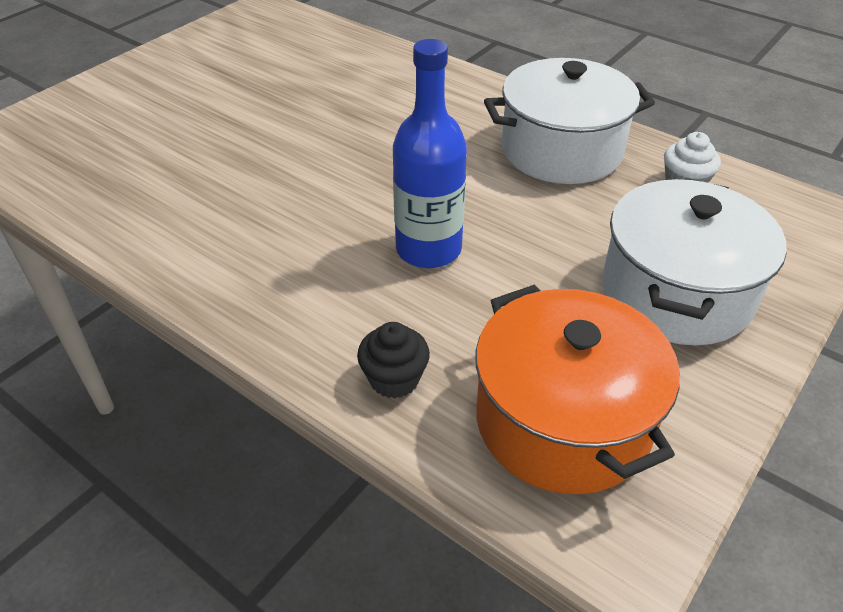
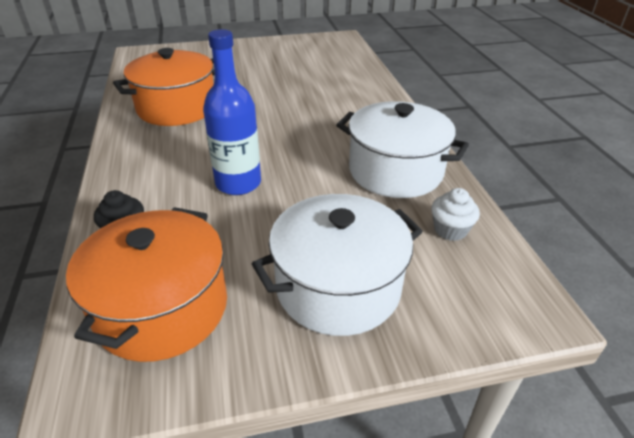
camera: 40 degrees right, 5 degrees down
(193, 198) = (177, 108): none -> orange pot

